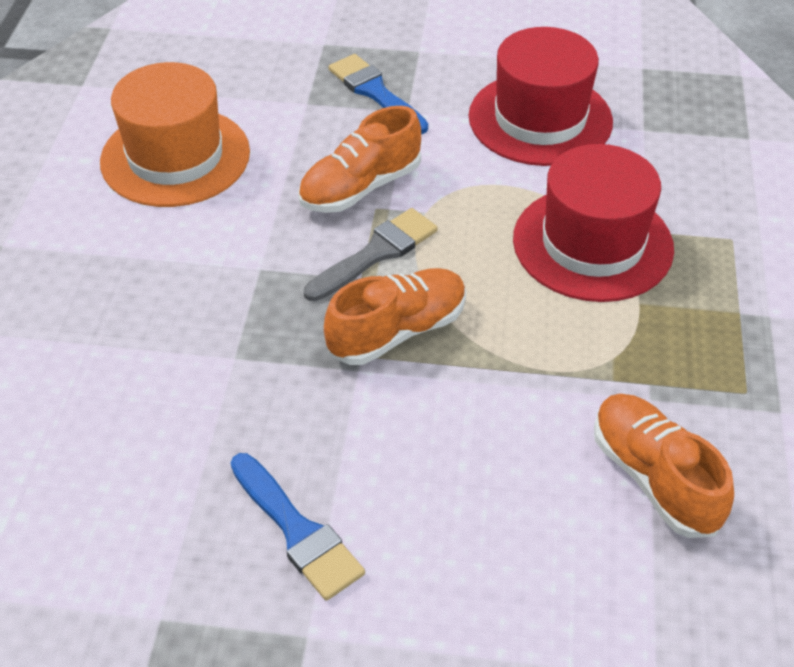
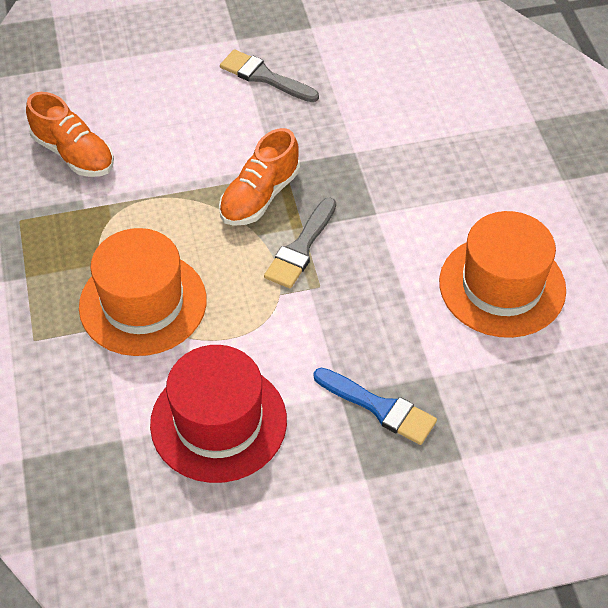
camera: 160 degrees right, 5 degrees up
(297, 531) = (264, 77): blue brush -> grey brush
(360, 188) = (340, 301): orange shoe -> none
(592, 243) = (143, 303): red hat -> orange hat

